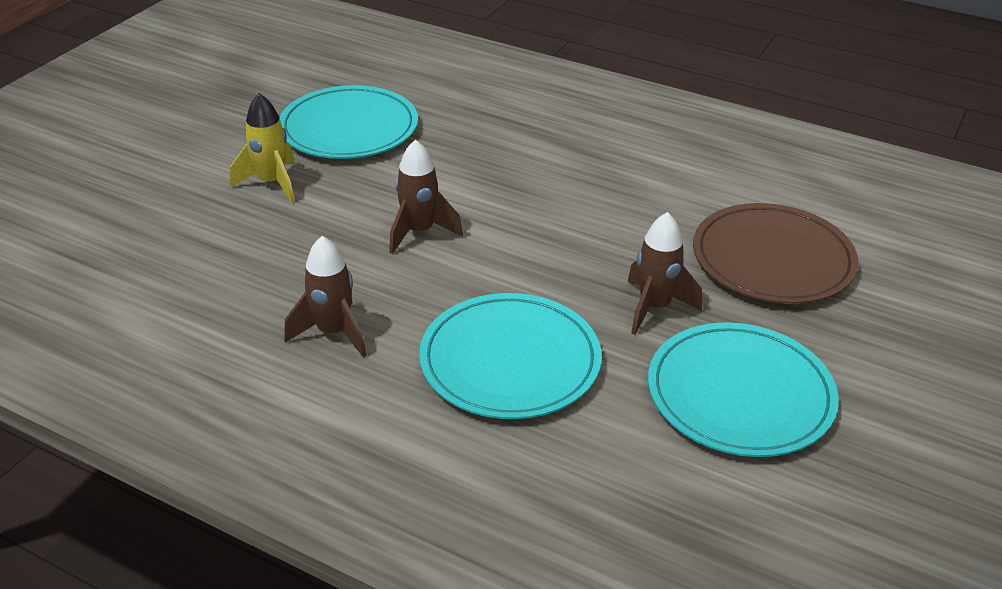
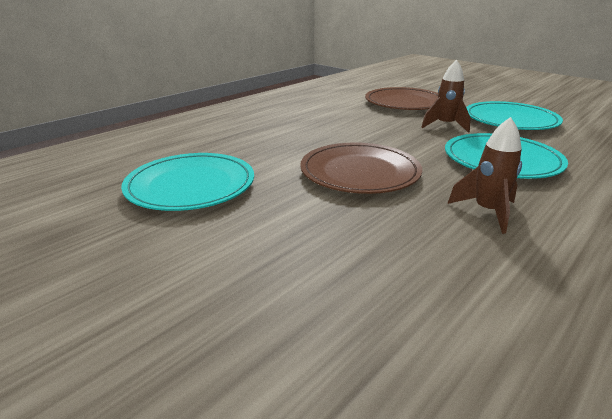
camera: 75 degrees left, 10 degrees down
(272, 183) = (257, 226): yellow rocket -> none
(419, 232) = (360, 172): brown rocket -> brown plate

